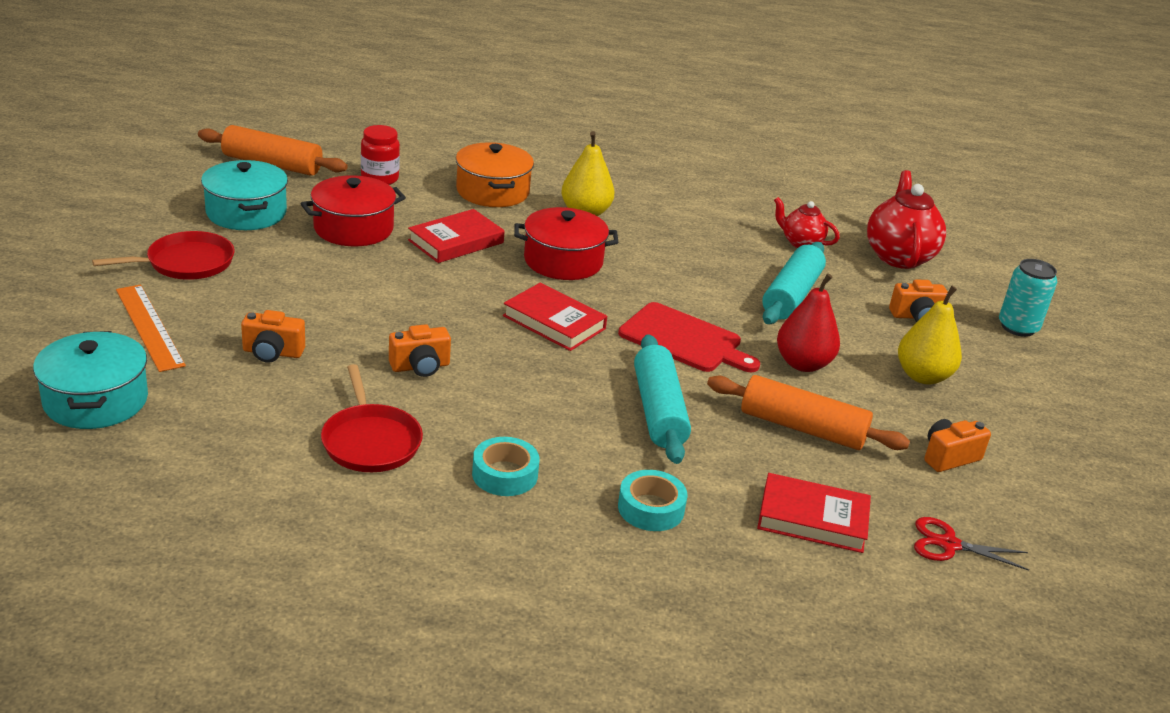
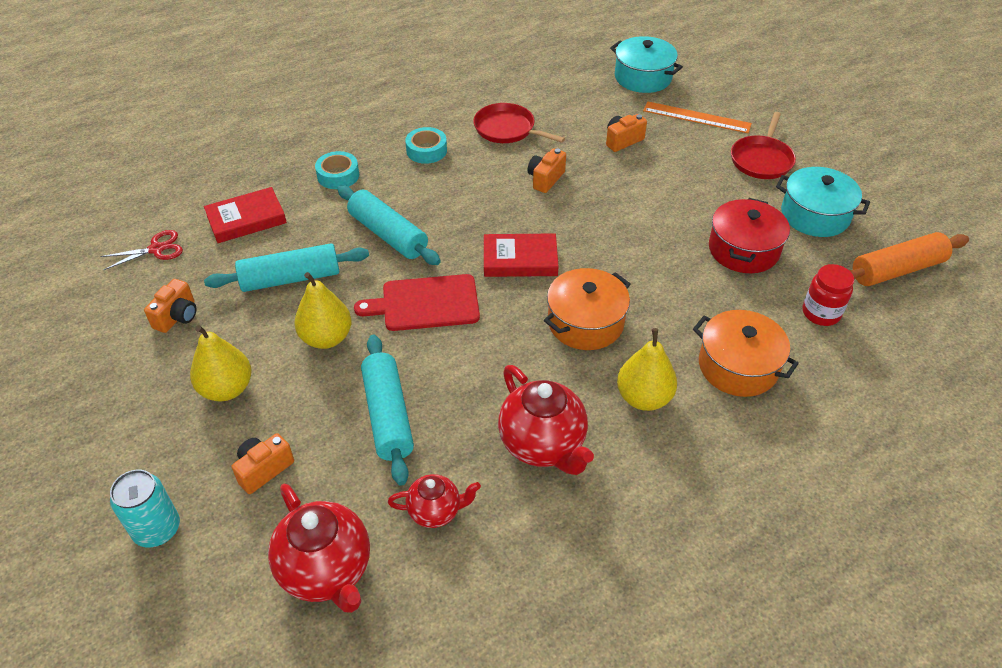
camera: 145 degrees right, 15 degrees up
(456, 241) = (673, 287): red book -> none
(563, 261) = (585, 322): red pot -> orange pot
(690, 230) = (543, 445): none -> red teapot
(802, 428) = (290, 278): orange rolling pin -> turquoise rolling pin
(803, 364) = (326, 338): red pear -> yellow pear

